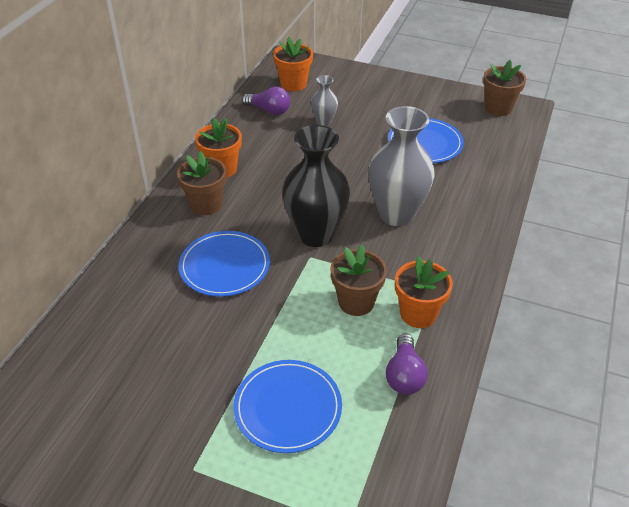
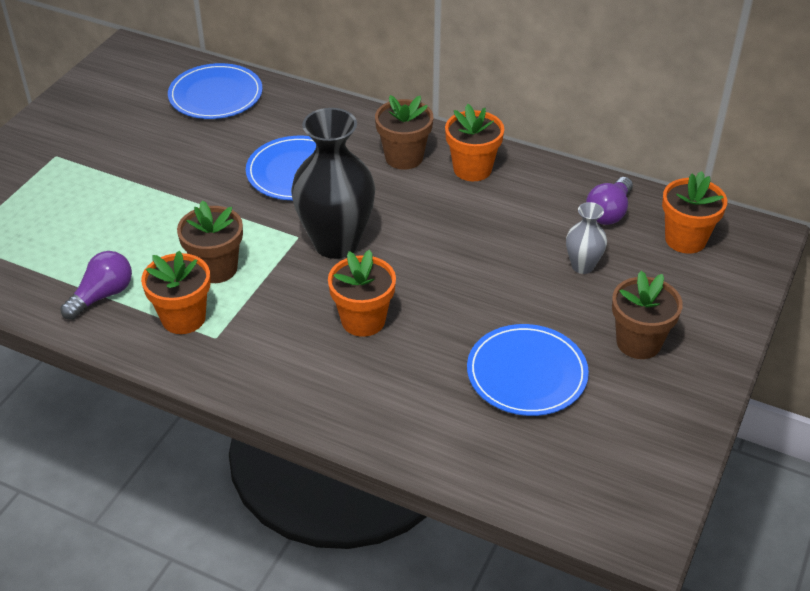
camera: 95 degrees right, 0 degrees up
(288, 408) = (95, 211): blue plate -> blue plate (215, 95)
(396, 214) = (363, 320): grey vase -> orange flower pot
(404, 375) = (102, 296): purple light bulb -> purple light bulb turned 120 degrees clockwise
(498, 108) = (636, 492): brown flower pot -> brown flower pot (638, 342)

